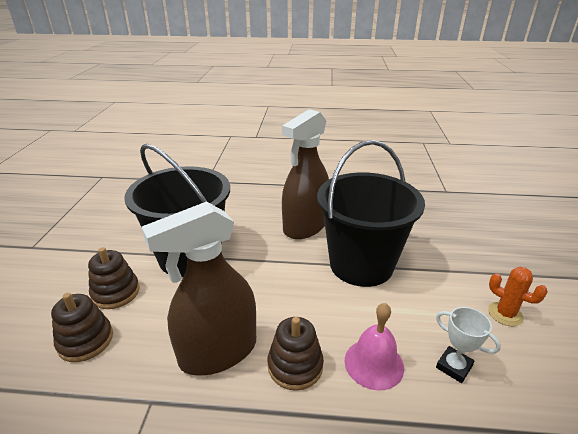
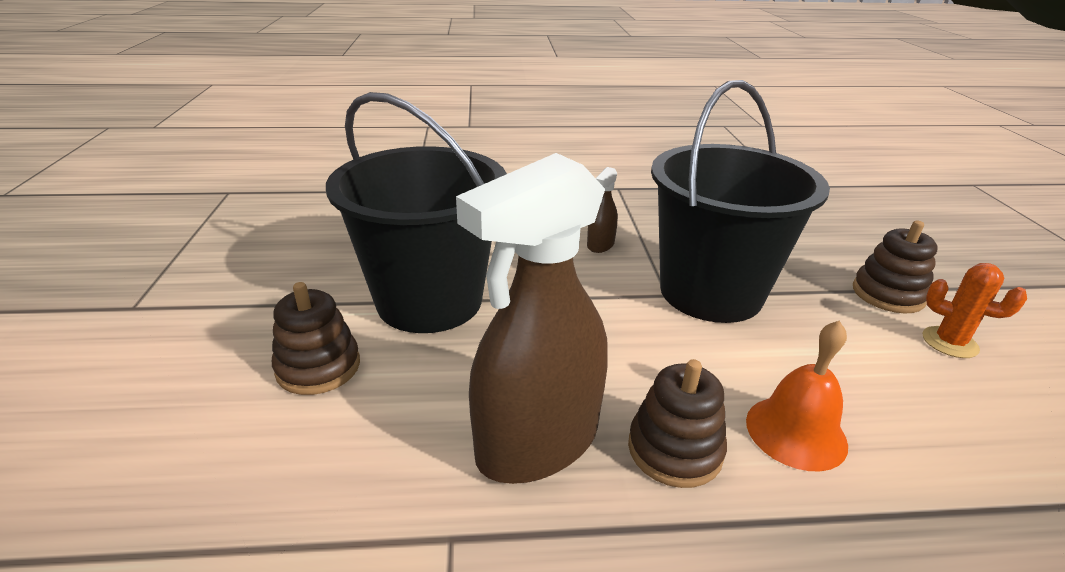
camera: 10 degrees left, 0 degrees up
(85, 340) = (290, 450): brown stacking toy -> brown stacking toy (888, 294)
(305, 226) = (600, 245): brown spray bottle -> brown spray bottle, size x0.43
(374, 363) = (796, 432): pink bell -> orange bell
(454, 367) = (915, 423): white trophy -> none

